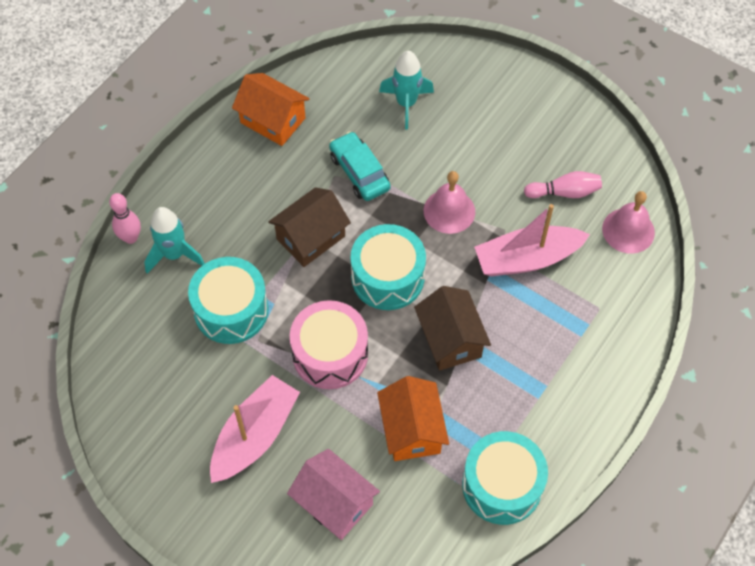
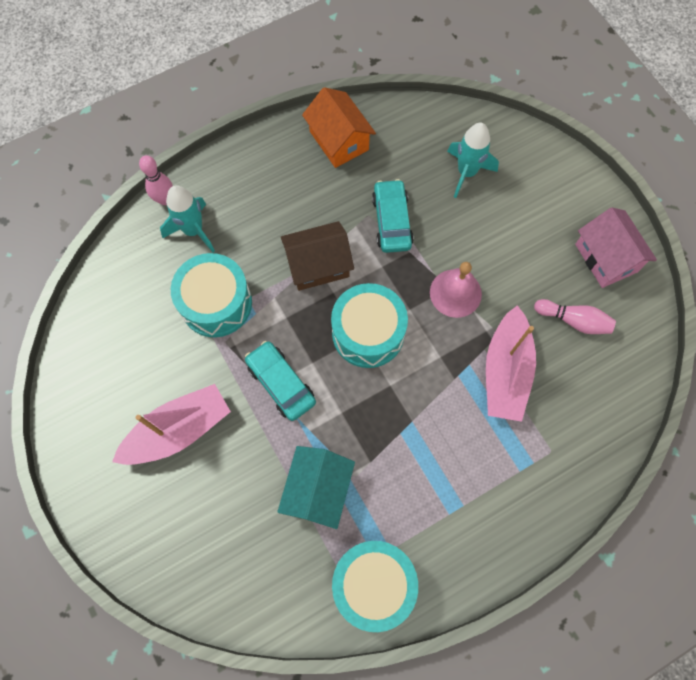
camera: 25 degrees right, 10 degrees up
(330, 354) = (281, 383): pink drum -> turquoise car
(334, 503) = (215, 527): pink house -> pink house (606, 258)
(411, 430) = (317, 490): orange house -> turquoise house
(450, 339) = (395, 418): brown house -> none
(527, 259) = (505, 371): pink boat -> pink boat turned 90 degrees counterclockwise
(628, 230) = (617, 385): pink bell -> none

